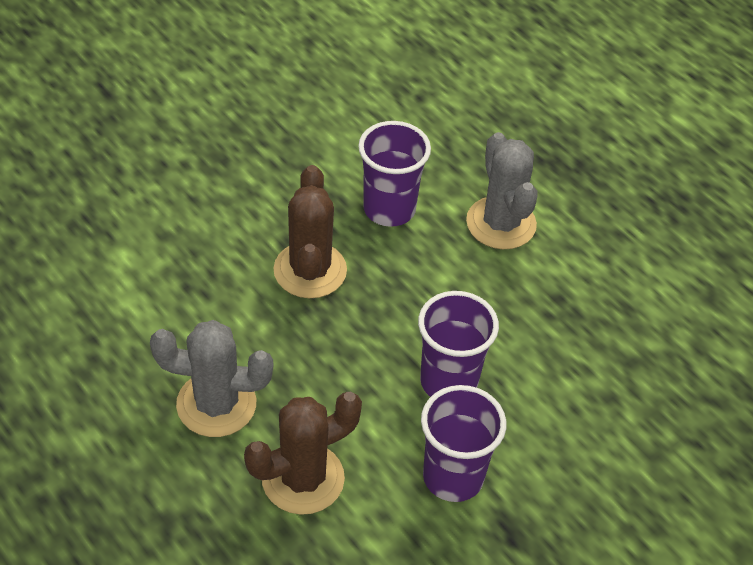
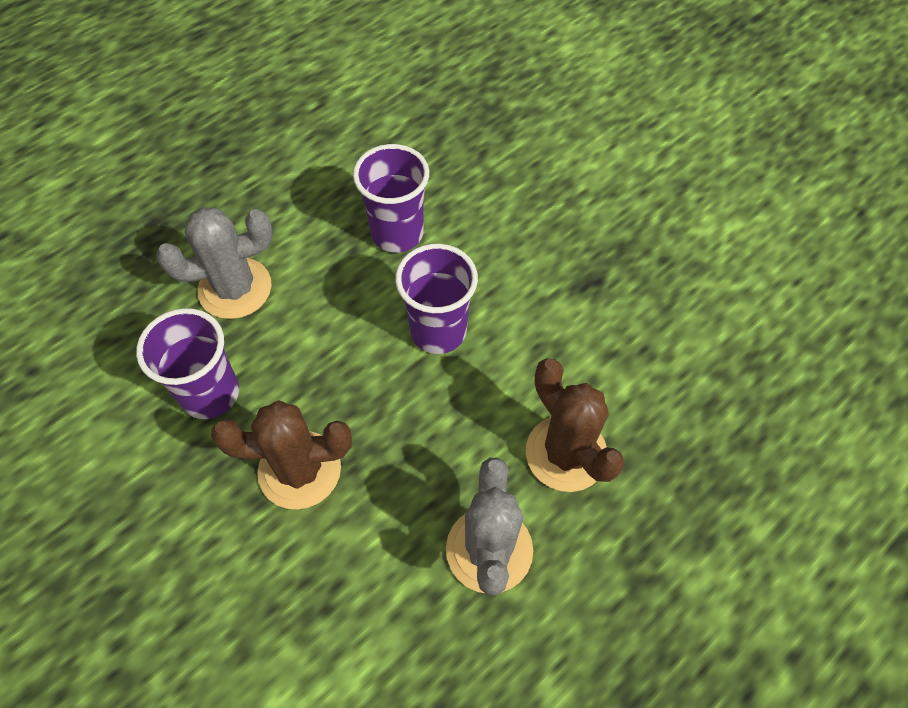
camera: 90 degrees left, 10 degrees up
(453, 477) = (543, 325): purple cup -> purple cup (397, 233)

